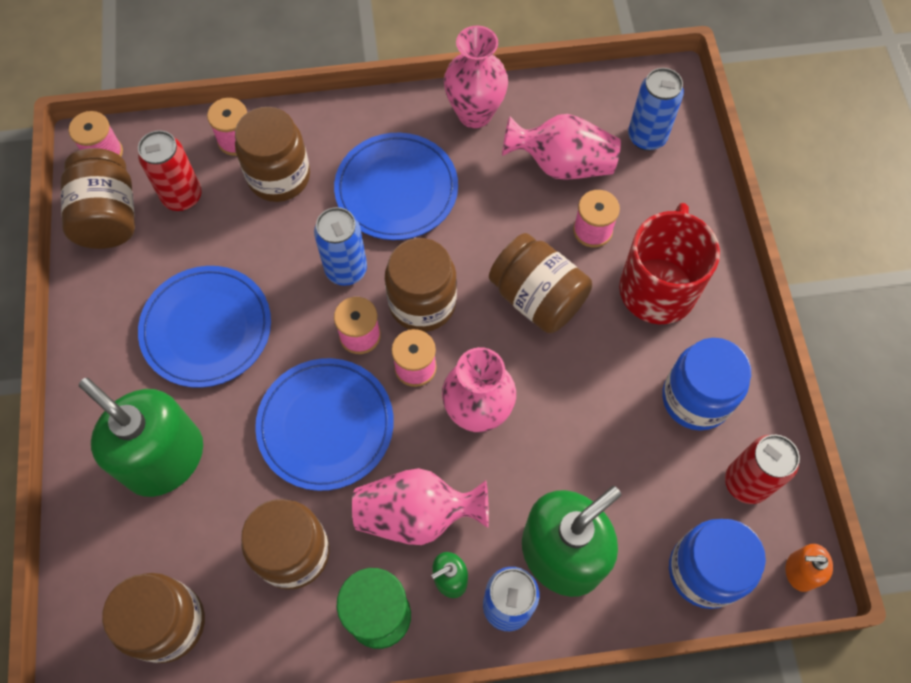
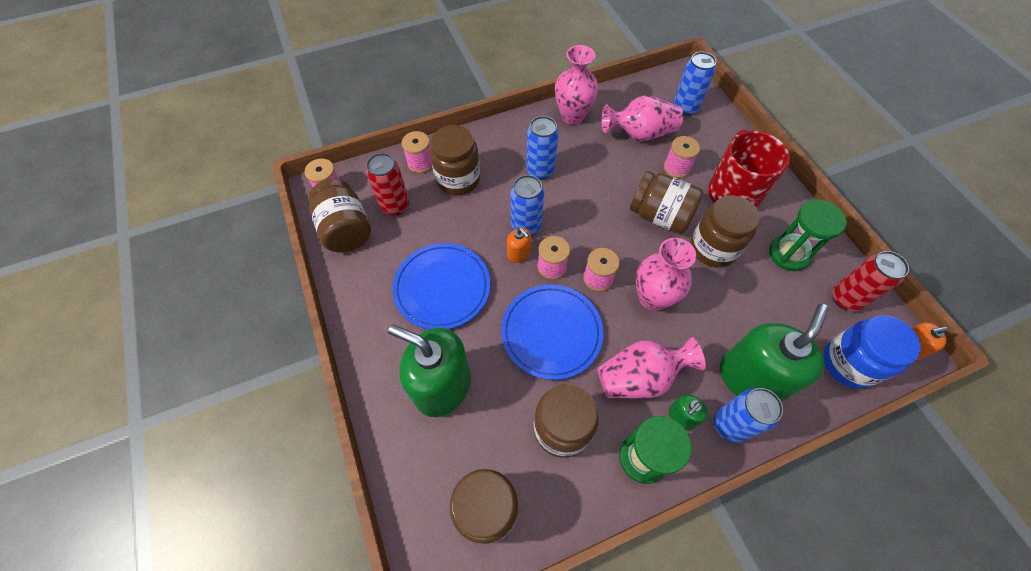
camera: 15 degrees left, 5 degrees down
(323, 306) = (519, 254): none -> orange soap dispenser
(396, 189) = (540, 170): blue plate -> blue can
(422, 303) = (586, 236): brown jar -> brown jar (713, 248)
(696, 398) = (788, 254): blue jar -> green hourglass

